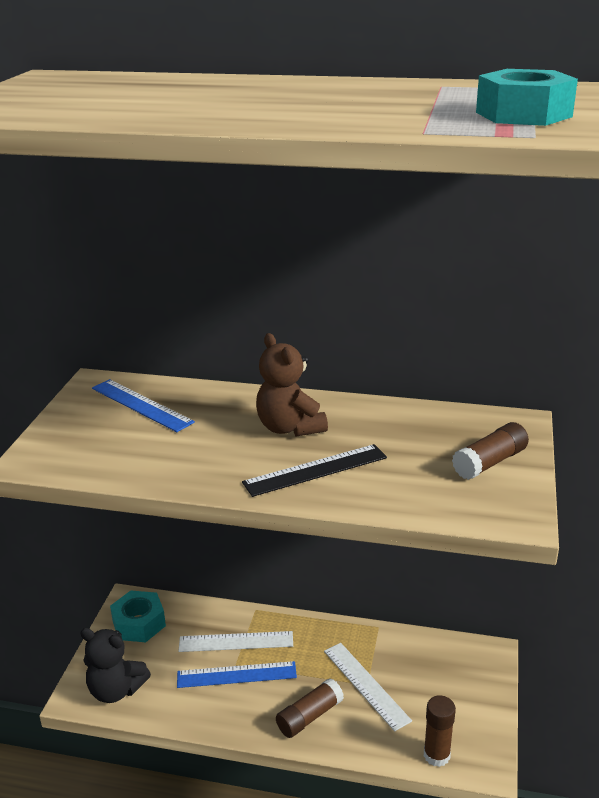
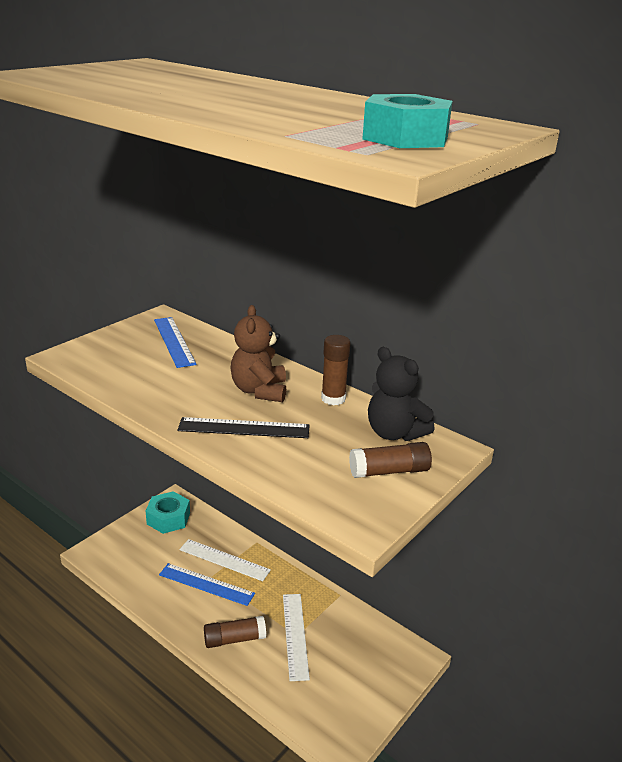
camera: 25 degrees right, 0 degrees up
(116, 690) = (118, 558): black teddy bear -> black teddy bear (394, 433)
(436, 755) = (308, 716): brown glue stick -> brown glue stick (333, 398)

